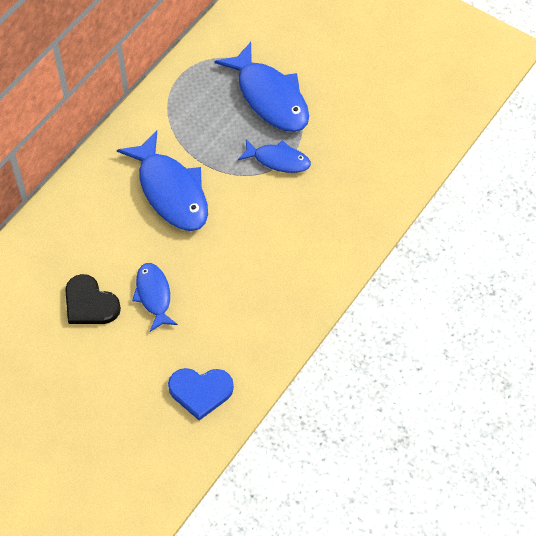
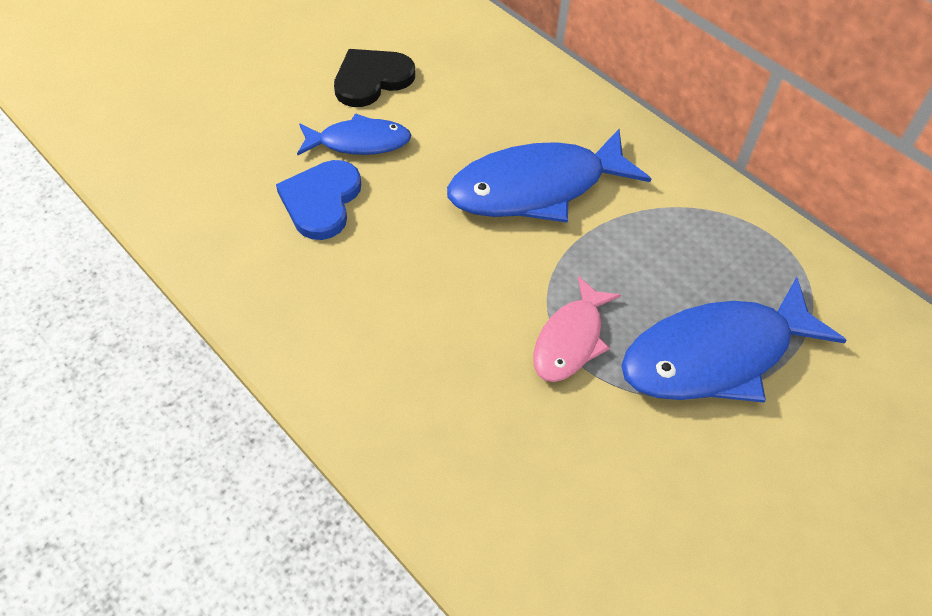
camera: 100 degrees right, 5 degrees down
(200, 391) = (184, 166): blue heart -> blue heart (321, 201)
(278, 160) = (570, 340): blue fish -> pink fish

